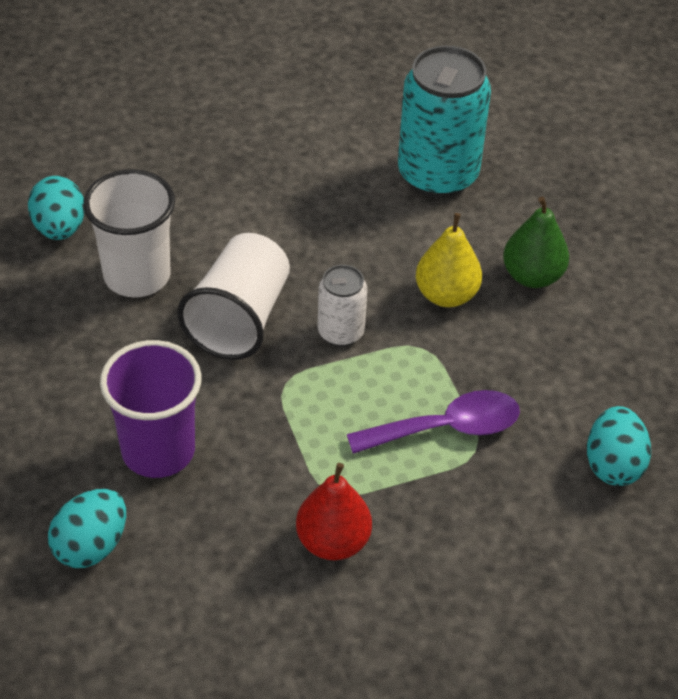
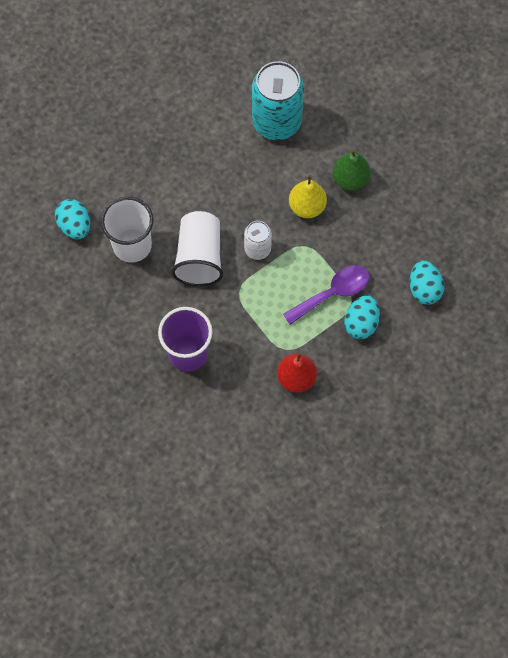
camera: 15 degrees left, 20 degrees up
(91, 546) = (176, 418): turquoise egg -> turquoise egg (361, 323)

